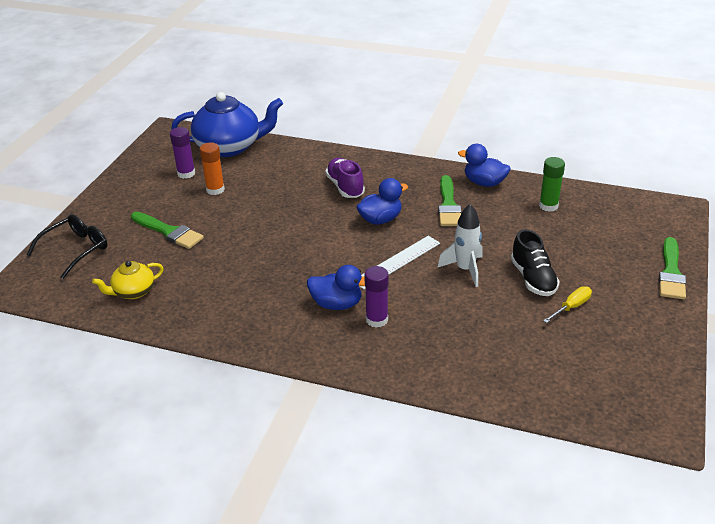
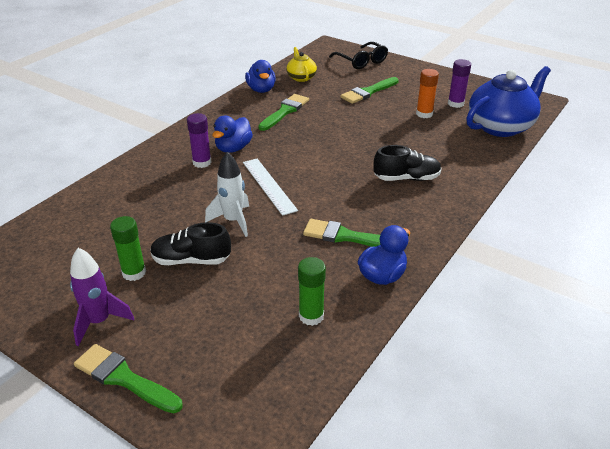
camera: 105 degrees right, 0 degrees up
(229, 147) = (501, 126): blue teapot -> blue teapot turned 135 degrees counterclockwise
(235, 285) = (285, 111): none -> green brush
(345, 187) = (406, 178): purple shoe -> black shoe
(380, 219) = (339, 189): blue duck -> blue duck (261, 90)
(571, 307) = (134, 273): yellow screwdriver -> green glue stick
(636, 305) = (99, 321): none -> purple rocket

